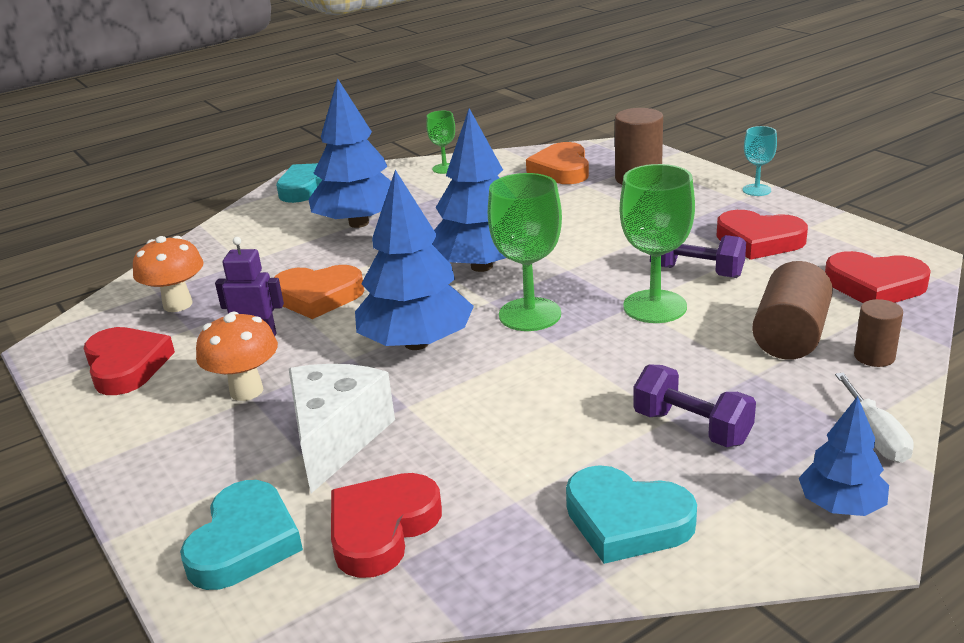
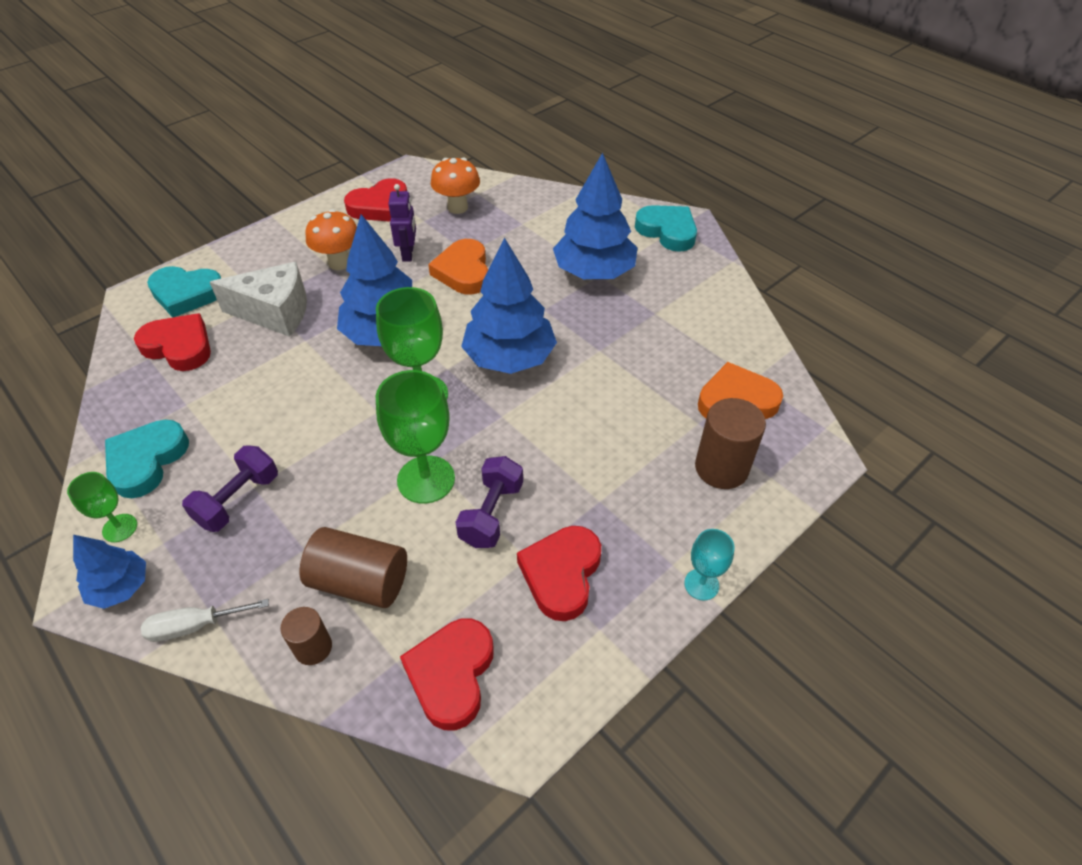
camera: 80 degrees right, 20 degrees up
(444, 168) = (725, 310): green goblet -> green goblet (120, 528)

